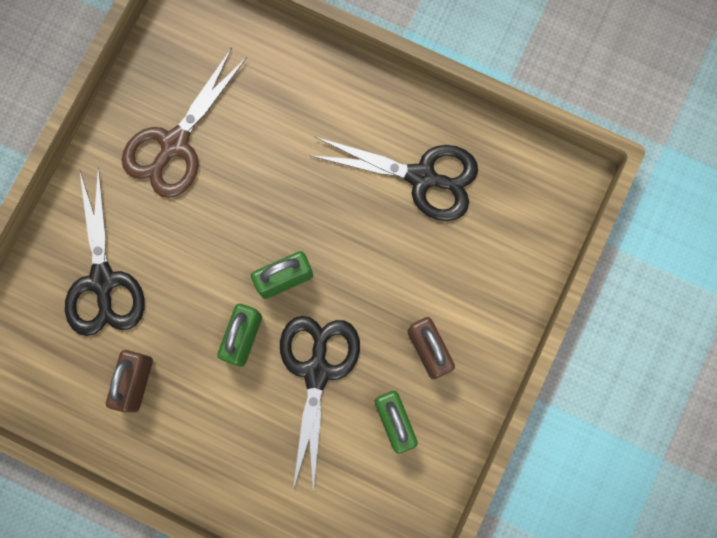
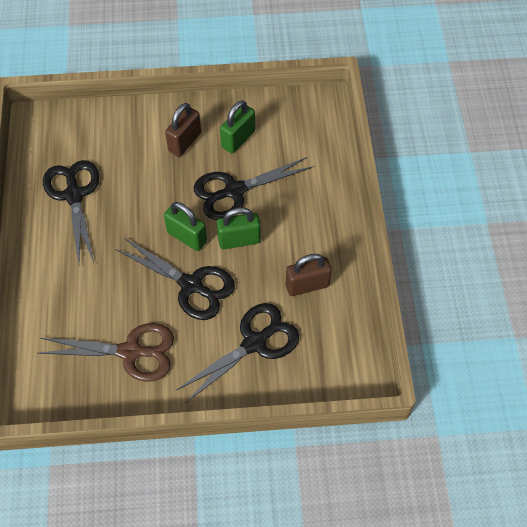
camera: 120 degrees left, 20 degrees down
(216, 250) = (191, 285): none -> black scissors

